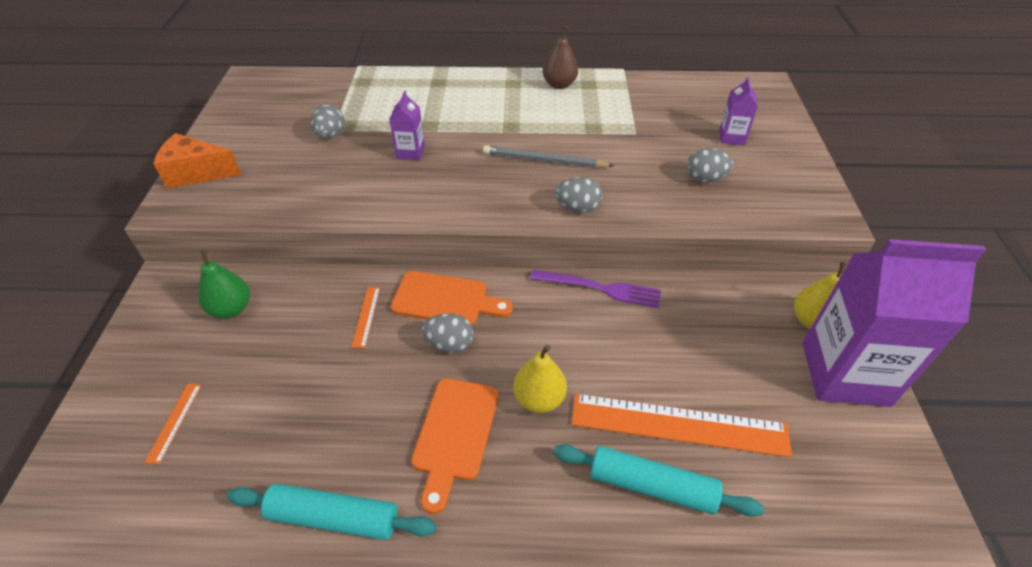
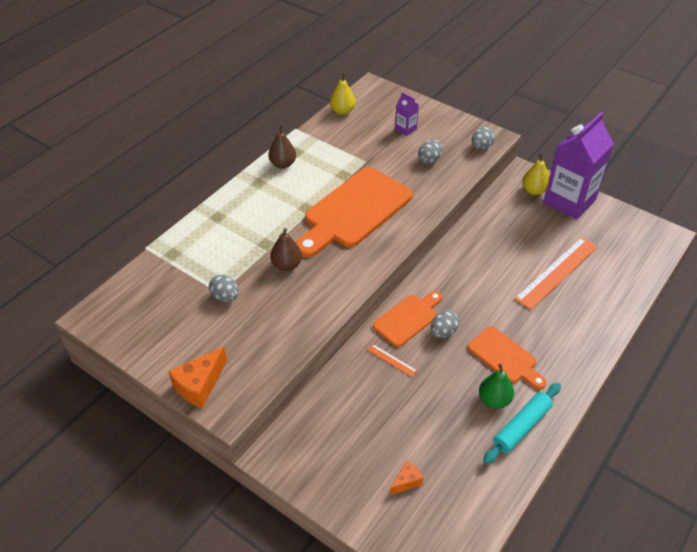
camera: 55 degrees left, 0 degrees up
(174, 422) = (406, 482): orange ruler -> orange cheese
(231, 309) = (330, 425): green pear -> green pear (494, 400)
(410, 152) = (286, 265): purple carton -> brown pear
(539, 399) = (506, 314): yellow pear -> yellow pear (342, 111)
(544, 161) = (354, 211): grey pencil -> orange cutting board
(577, 208) = (409, 220): grey egg -> grey egg (481, 147)
(601, 288) = (453, 250): purple fork -> none
(652, 486) = (581, 300): turquoise rolling pin -> none

